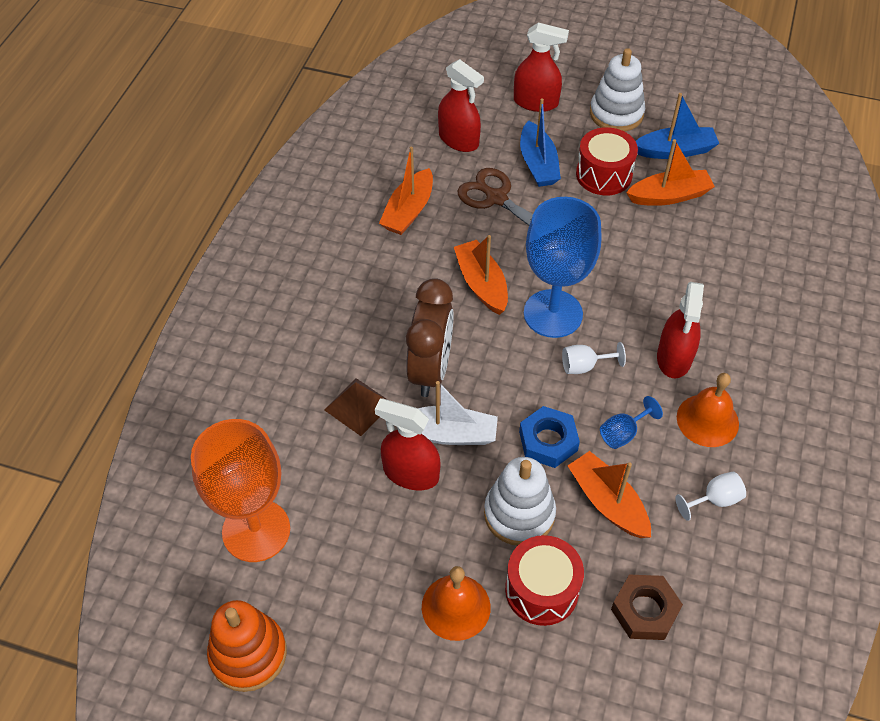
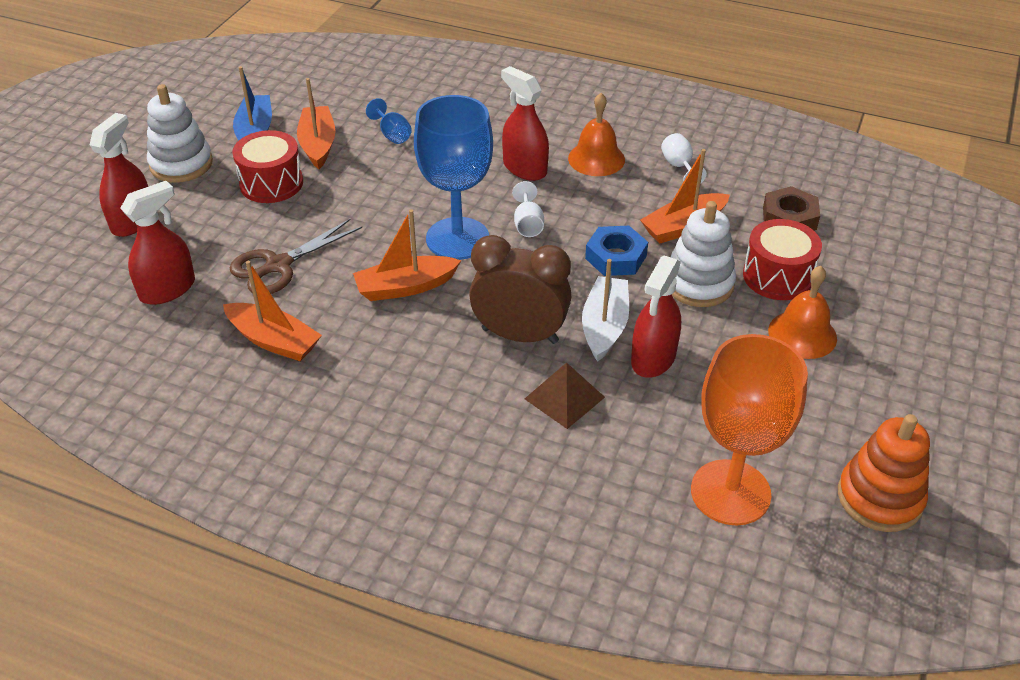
camera: 85 degrees left, 10 degrees down
(538, 164) = (236, 228): blue boat -> none
(623, 433) = (608, 209): blue goblet -> blue goblet (392, 134)
(674, 358) = (524, 168): red spray bottle -> red spray bottle turned 150 degrees counterclockwise

